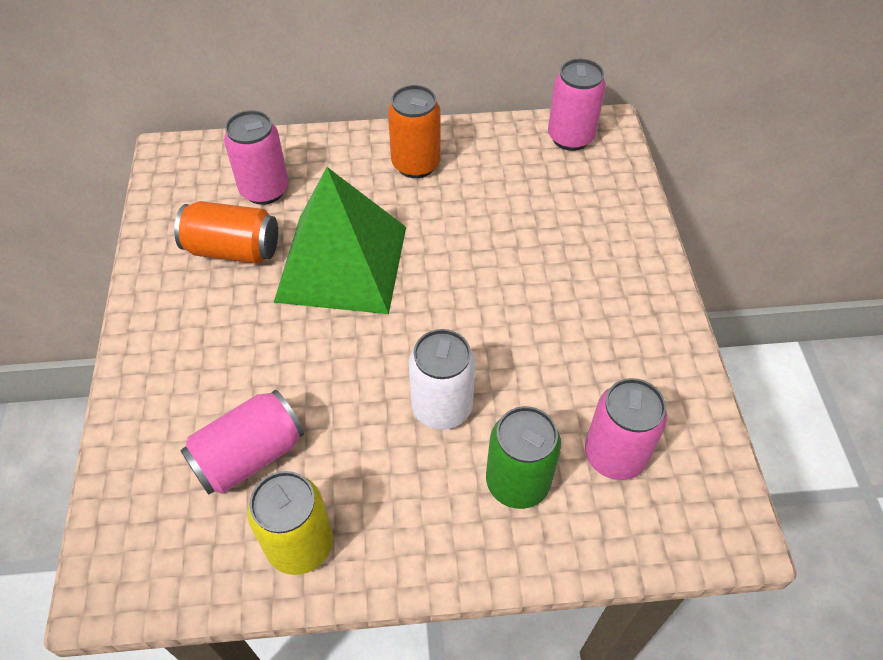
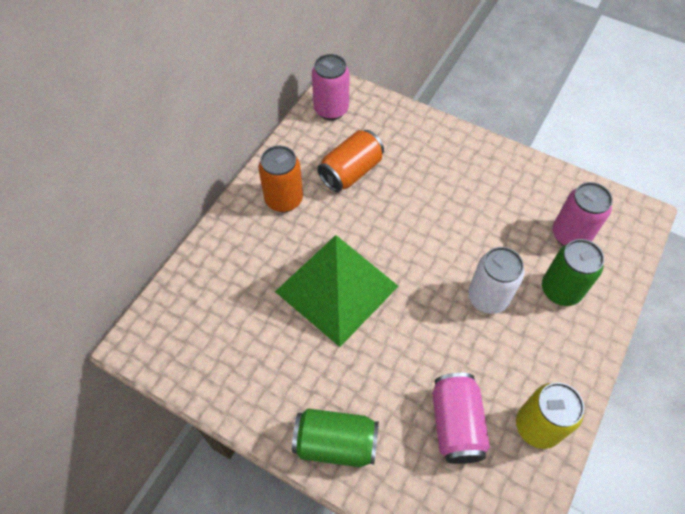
camera: 55 degrees left, 5 degrees up
(159, 357) = (335, 443): none -> green can
(233, 250) = (272, 348): orange can -> orange can (351, 172)
(264, 190) = (230, 299): pink can -> none

